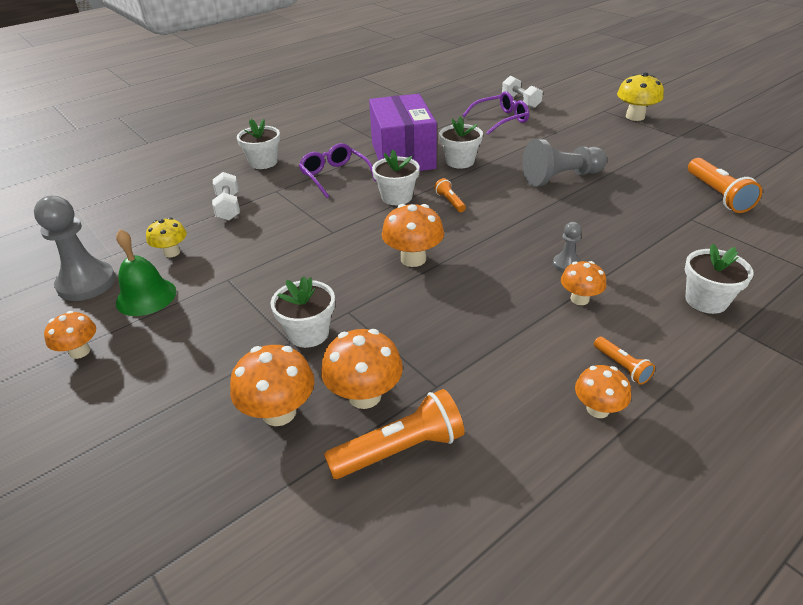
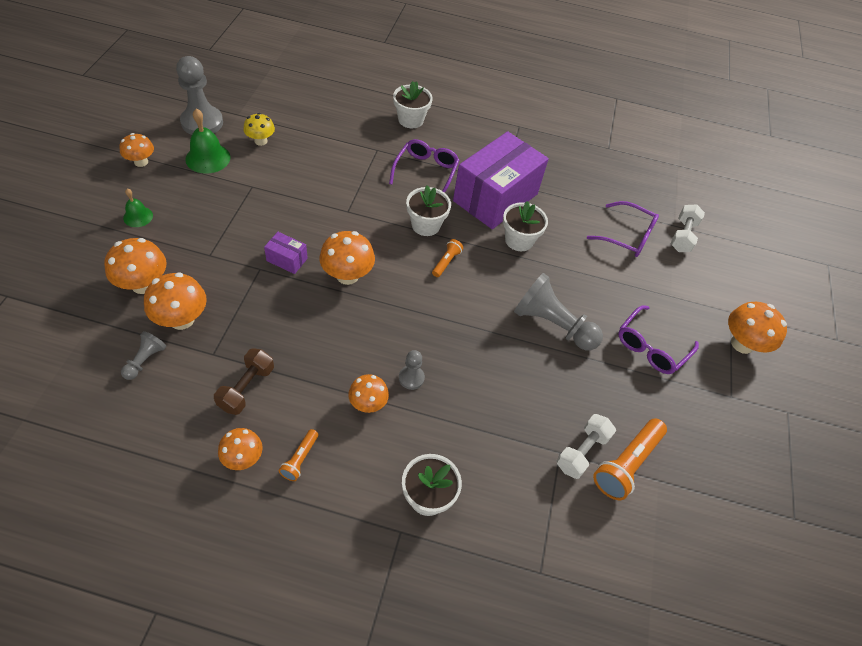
camera: 45 degrees right, 15 degrees up
(165, 383) = (138, 216): none -> green bell
(228, 207) = (335, 137): white dumbbell -> white dumbbell (582, 452)
(308, 333) = (224, 259): white flower pot -> none
(355, 289) = (287, 259): none -> purple box
(400, 449) = (145, 360): orange flashlight -> grey pawn
(504, 375) = (246, 388): none -> brown dumbbell
(614, 148) = (651, 347): none -> purple glasses
(635, 117) = (742, 344): yellow mushroom -> orange mushroom

